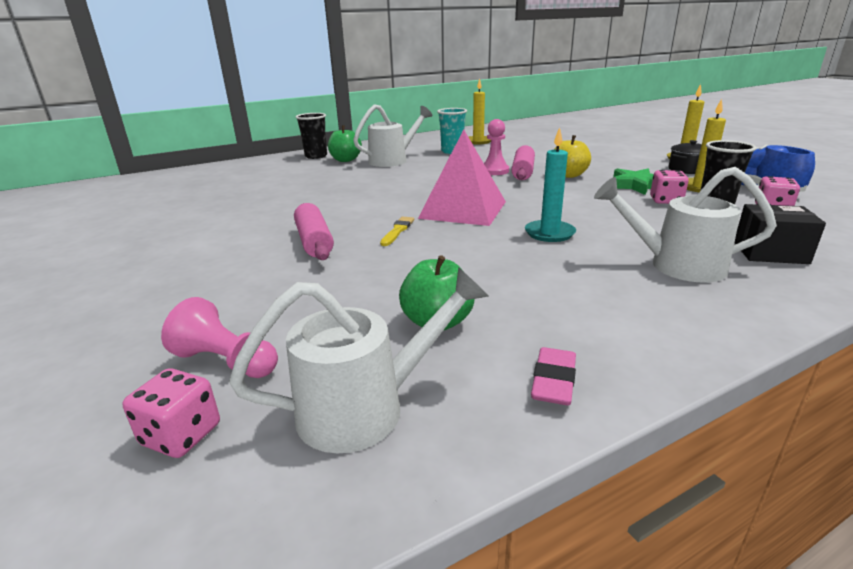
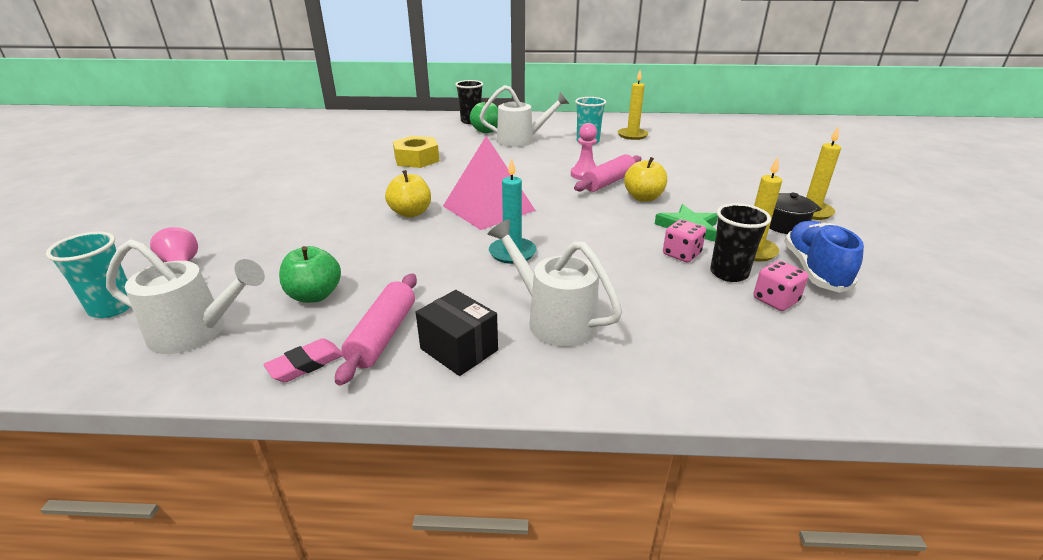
camera: 30 degrees right, 5 degrees up
(181, 435) = (112, 308): pink dice -> turquoise cup
(314, 241) = (347, 204): pink rolling pin -> pink rolling pin (383, 335)
(317, 192) = (417, 159): none -> yellow nut
(397, 231) = (411, 213): yellow brush -> yellow apple
(770, 252) = (665, 341): black box -> black box (459, 349)

